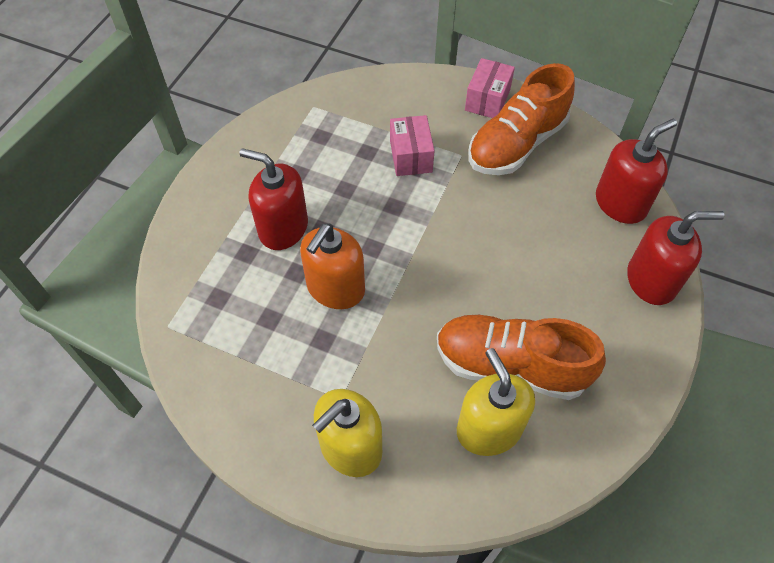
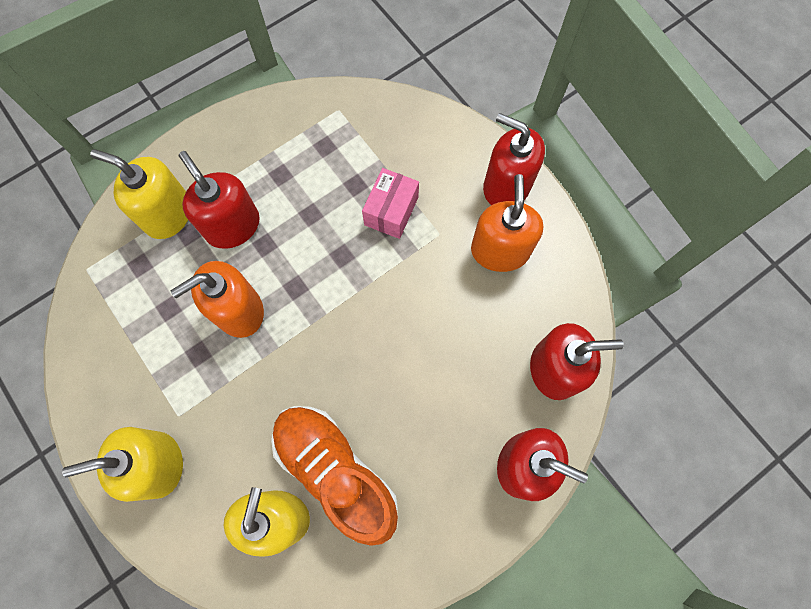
camera: 30 degrees right, 15 degrees up
(216, 247) = (168, 214): none -> yellow soap dispenser
(487, 100) = (506, 186): pink box -> red soap dispenser
(516, 144) = (500, 250): orange shoe -> orange soap dispenser

